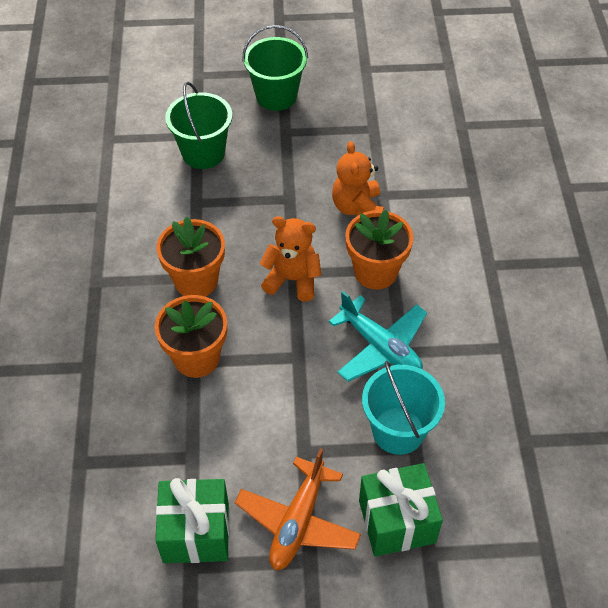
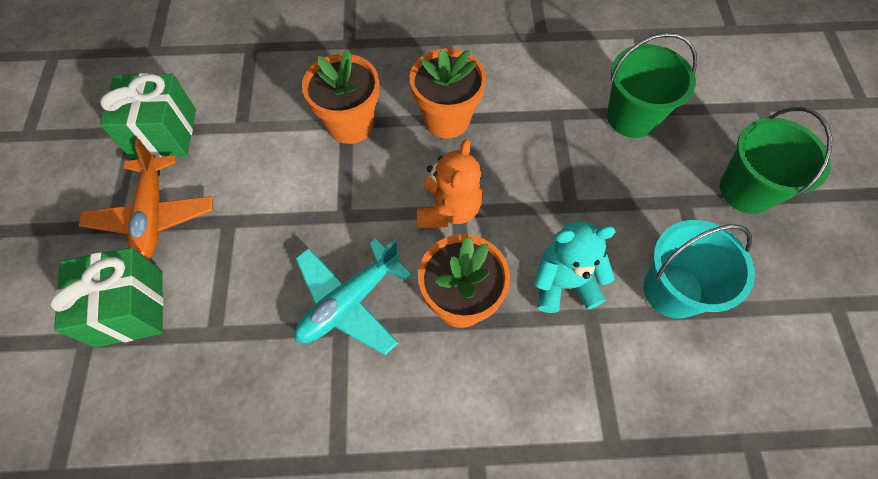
camera: 90 degrees right, 10 degrees up
(298, 521) = (153, 215): orange plane -> orange plane turned 120 degrees counterclockwise
(357, 208) = (564, 283): orange teddy bear -> turquoise teddy bear
(398, 431) = (236, 316): turquoise bucket -> turquoise bucket (672, 290)

